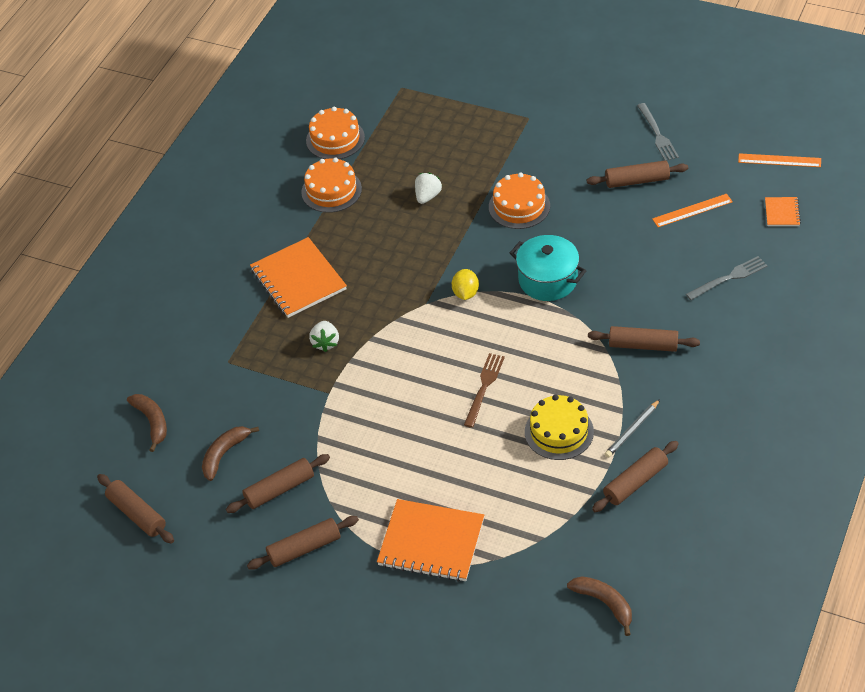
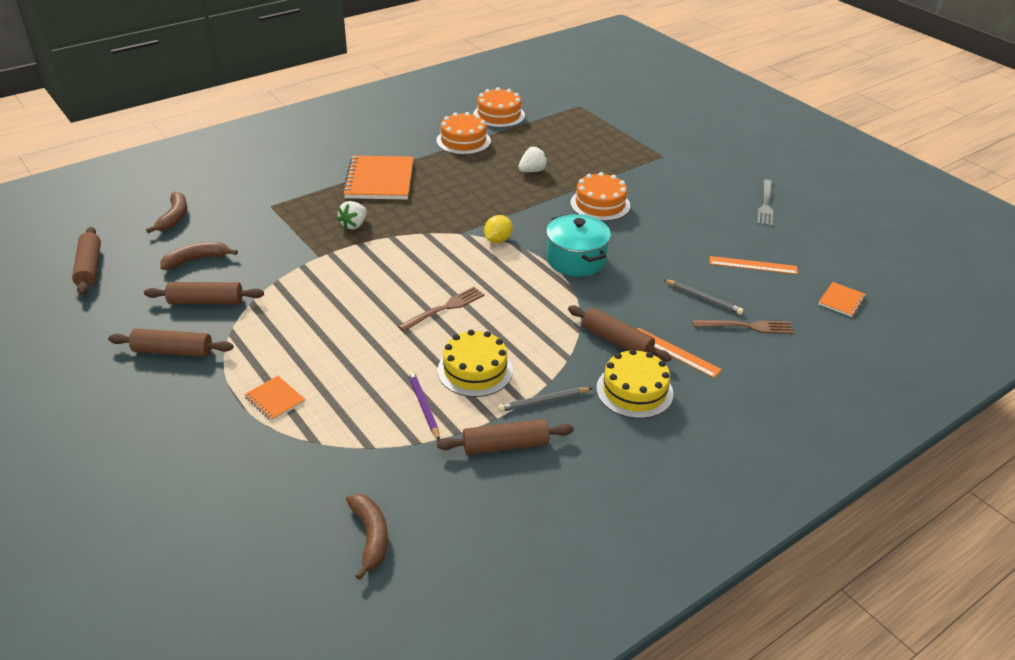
camera: 25 degrees right, 10 degrees down
(431, 542) = (275, 399): orange notebook -> orange notebook, size x0.48
(548, 484) = (423, 406): none -> purple pencil
(637, 181) = (719, 227): brown rolling pin -> none
(678, 267) = (703, 298): none -> grey pencil
(690, 384) = (634, 391): none -> yellow cake
(729, 277) = (747, 326): grey fork -> brown fork
(779, 160) = (869, 263): orange ruler -> orange ruler (675, 352)

